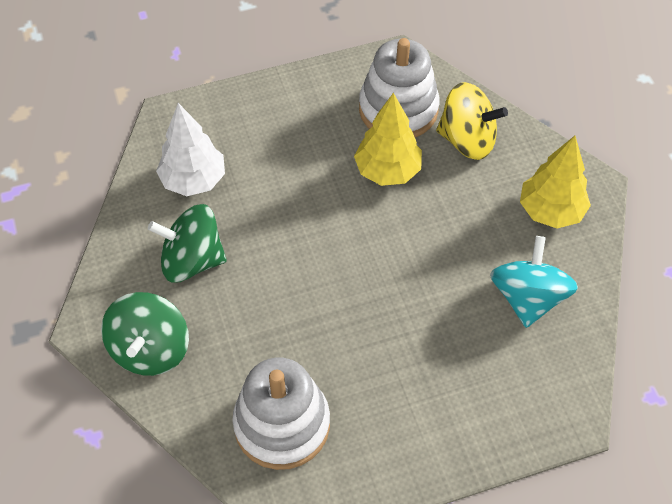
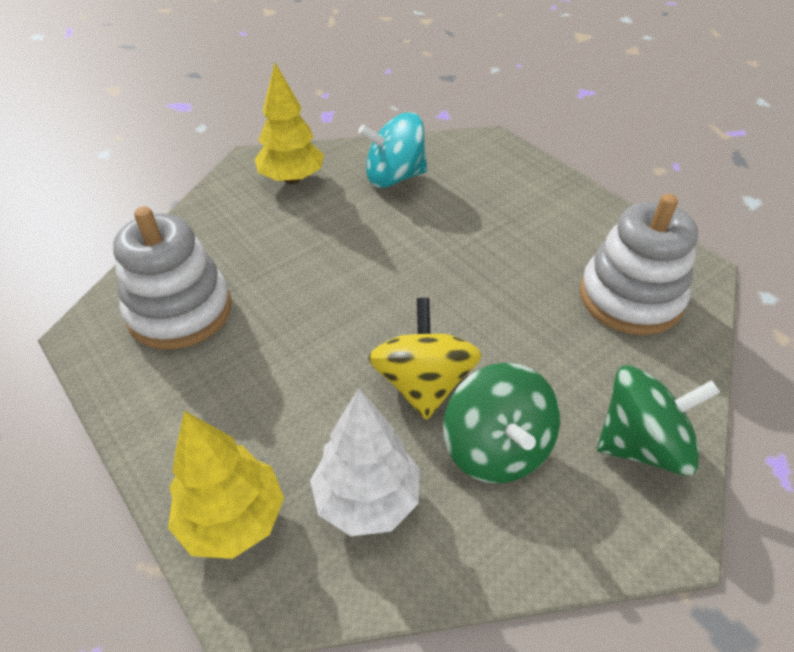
camera: 110 degrees left, 10 degrees down
(387, 171) = (280, 298): yellow tree -> yellow tree (233, 519)
(467, 140) = (216, 246): yellow spinning top -> yellow spinning top (423, 384)

